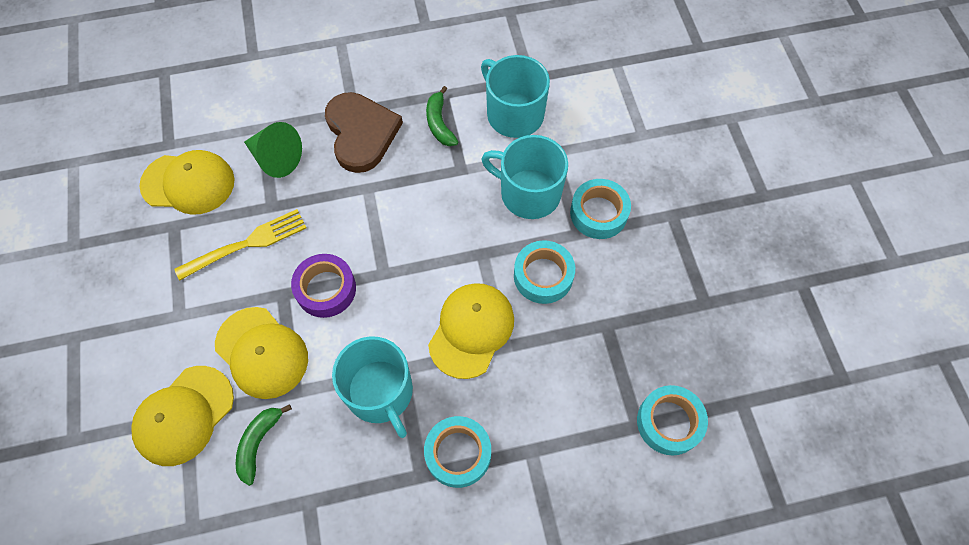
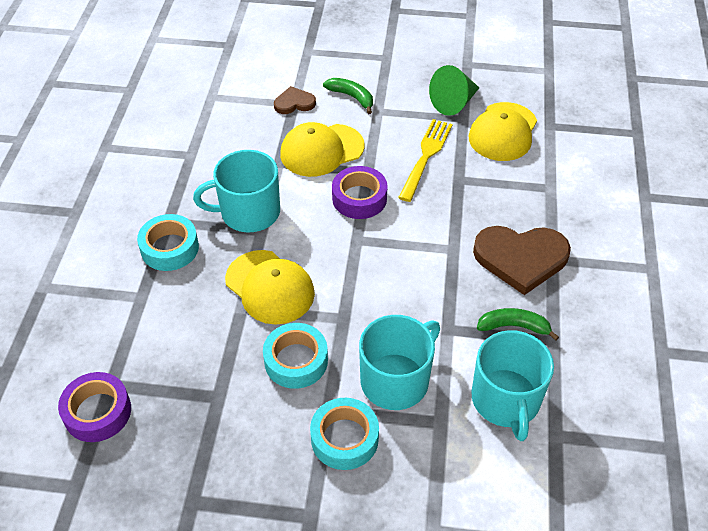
camera: 110 degrees right, 15 degrees down
(184, 415) = (294, 103): yellow cap -> brown heart
(246, 244) = (426, 157): yellow fork -> yellow fork turned 150 degrees counterclockwise
(259, 443) = (250, 137): green banana -> green banana (351, 97)
(276, 158) = (511, 191): green cone -> green cone (454, 103)
(514, 114) = (506, 400): turquoise mug -> turquoise mug turned 105 degrees clockwise
(669, 422) = (97, 412): turquoise tape -> purple tape

